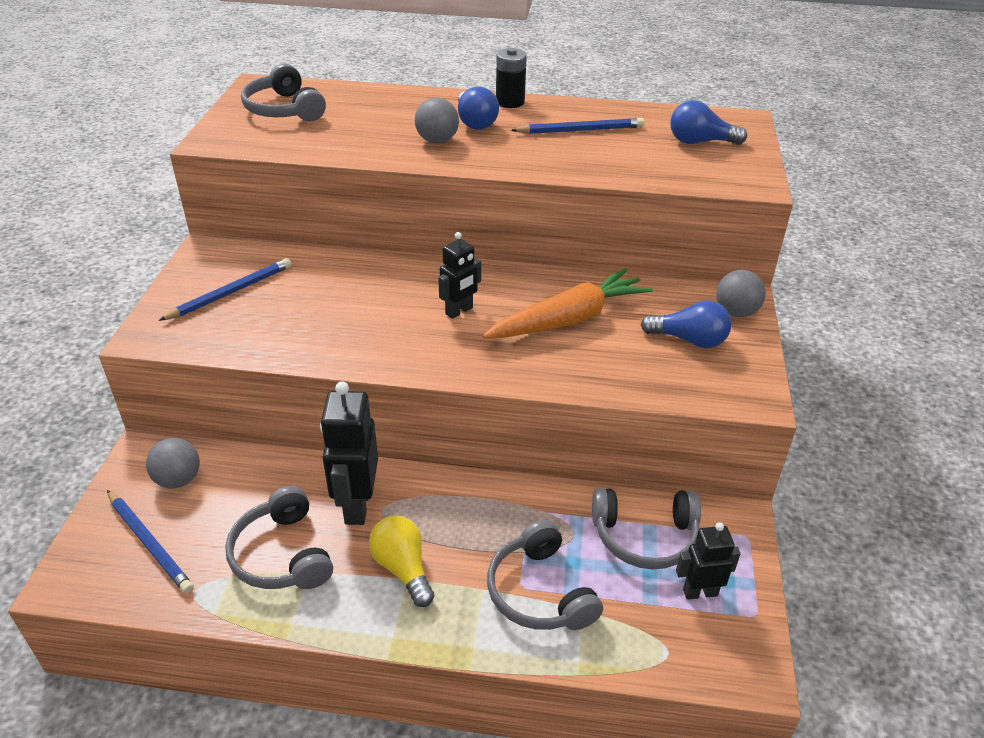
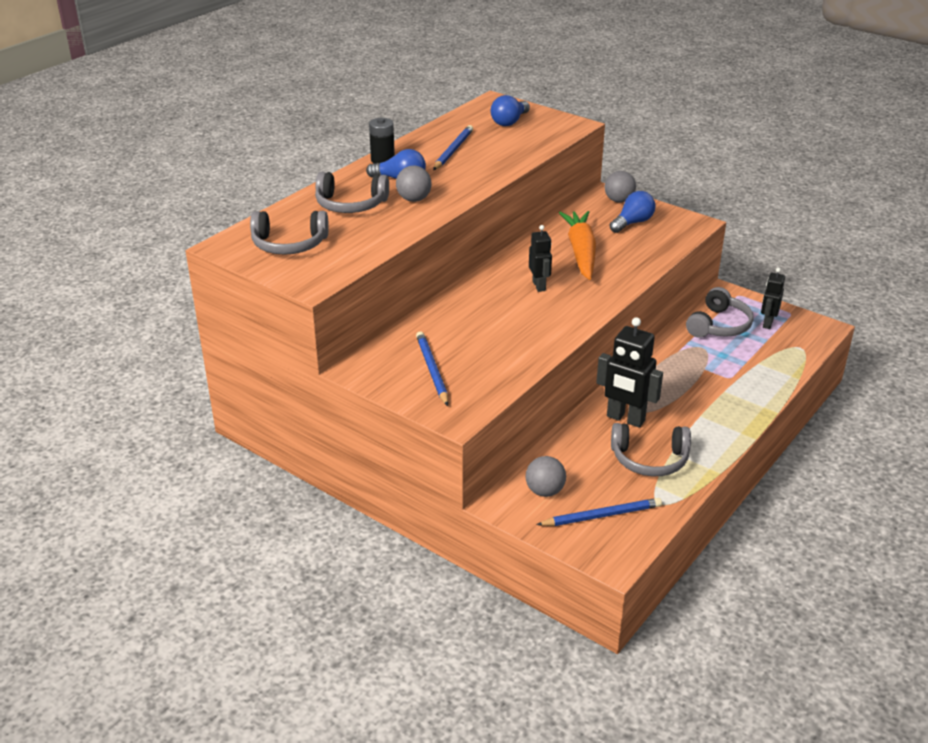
camera: 60 degrees left, 5 degrees down
(403, 568) = (691, 415): yellow light bulb -> none
(539, 592) = (737, 373): grey headphones -> grey headphones (350, 204)

